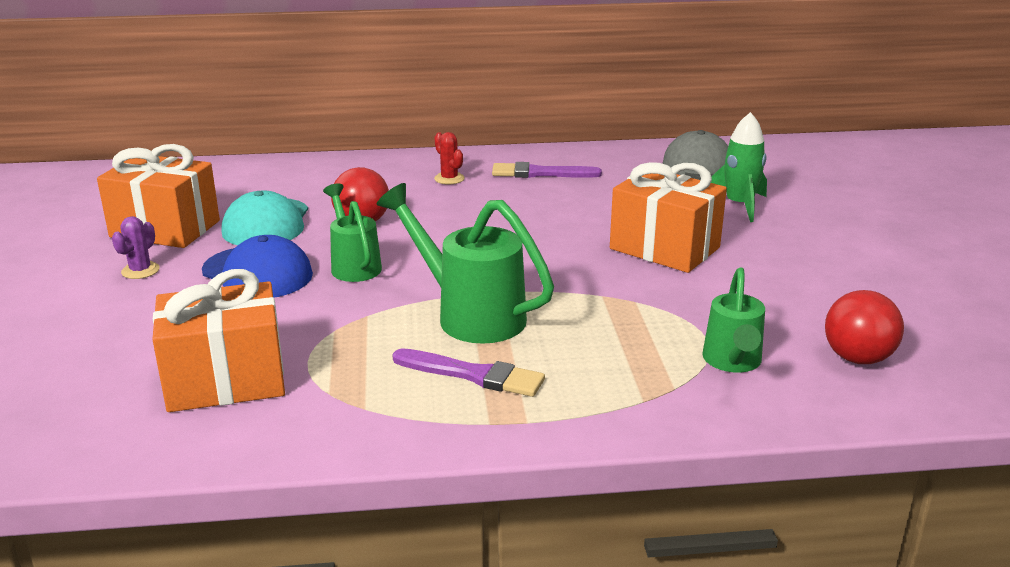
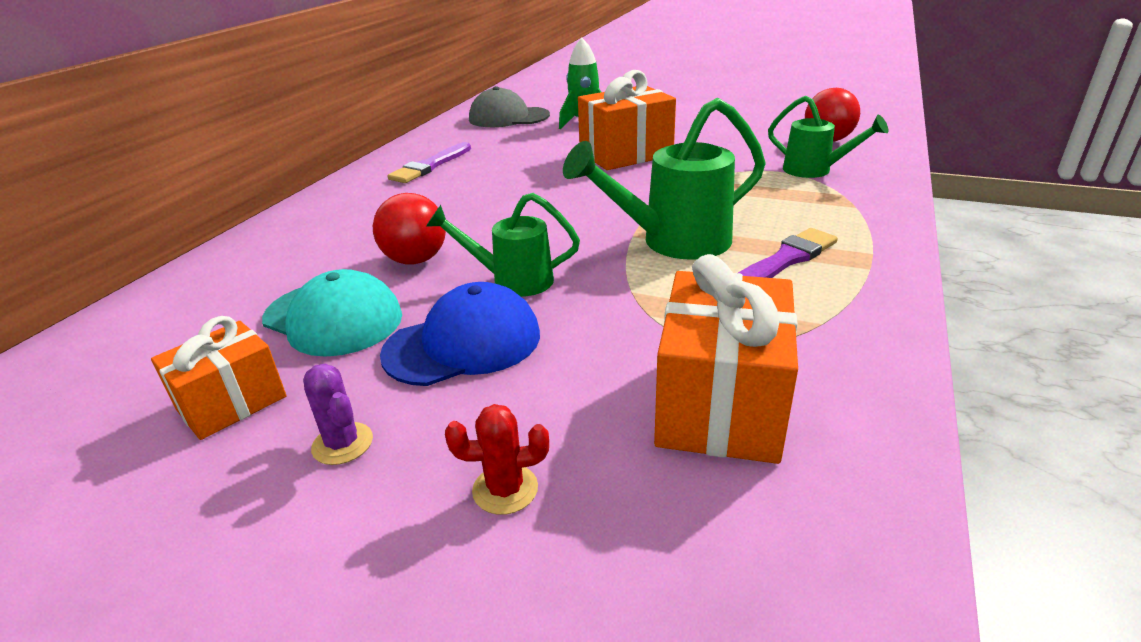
camera: 60 degrees left, 5 degrees up
(165, 229) = (231, 403): orange gift -> orange gift, size x0.62
(449, 179) = (379, 202): red cactus -> red cactus (505, 489)

